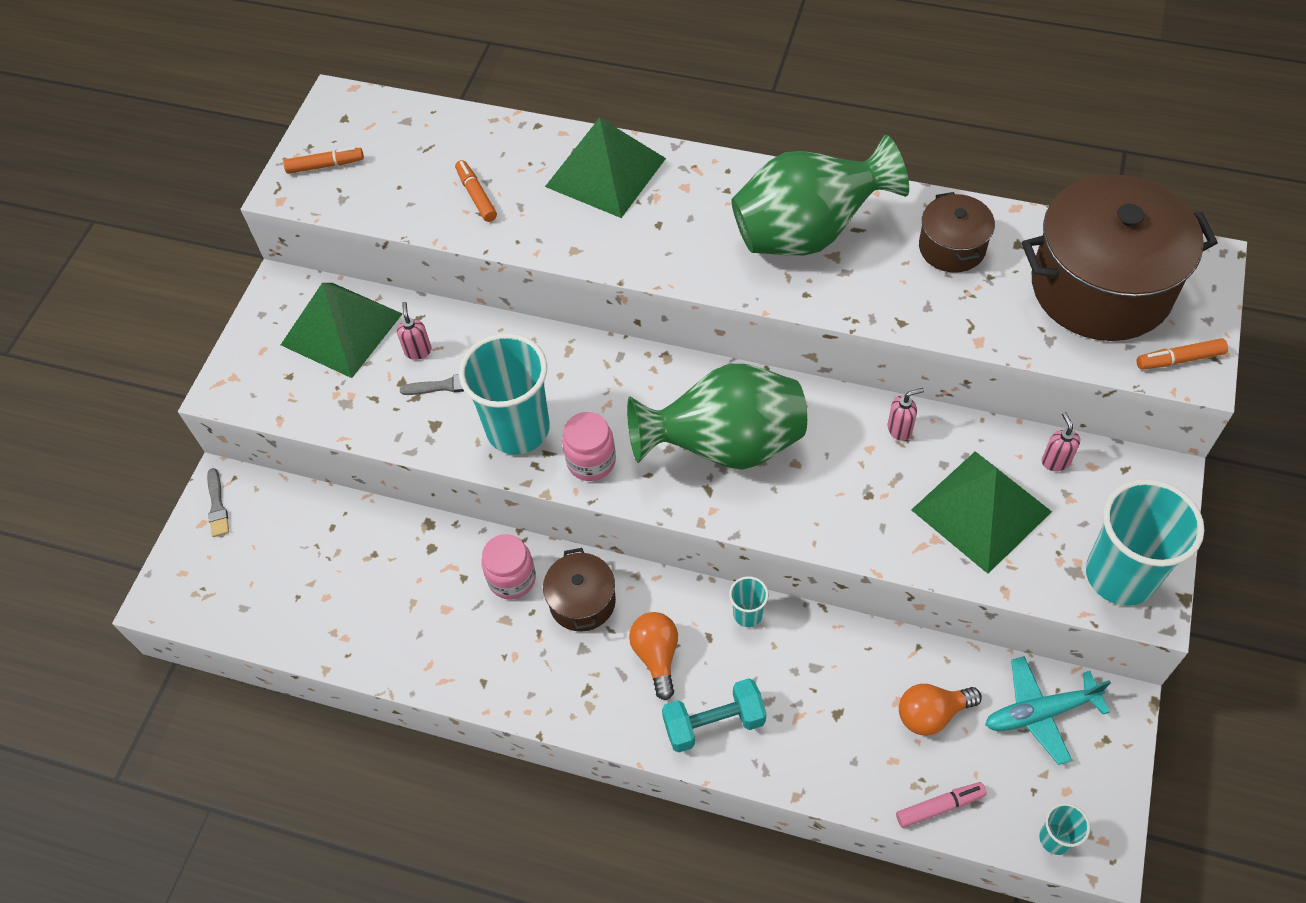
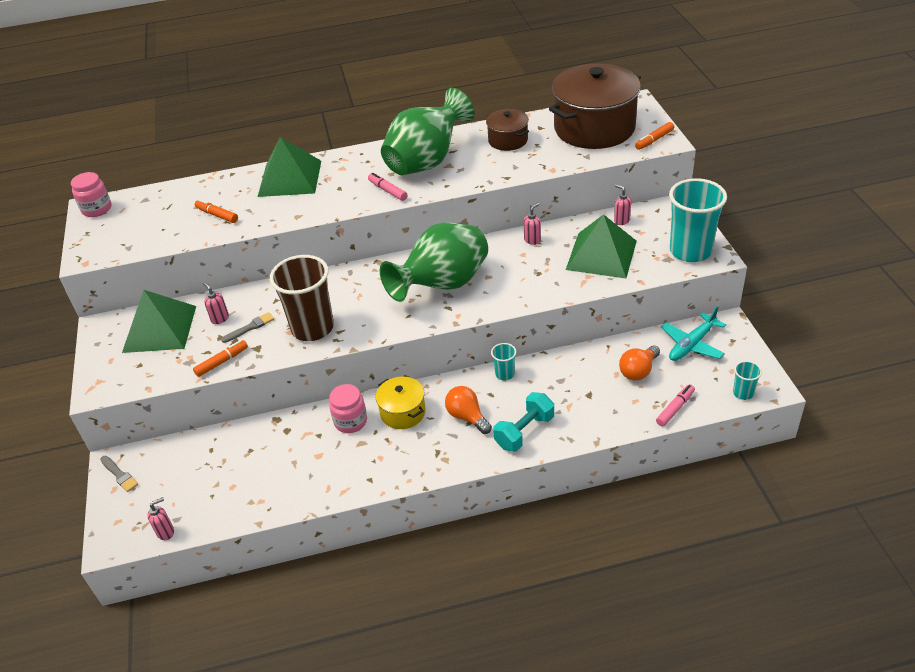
camera: 30 degrees left, 15 degrees down
(223, 620) = (166, 532): none -> pink soap dispenser
(325, 165) = (105, 237): orange marker -> orange marker (222, 362)
(518, 429) = (312, 328): turquoise cup -> brown cup
(582, 601) = (403, 412): brown pot -> yellow pot
(591, 461) = (369, 324): pink jar -> pink jar (97, 209)
(719, 263) = (387, 191): none -> pink marker

